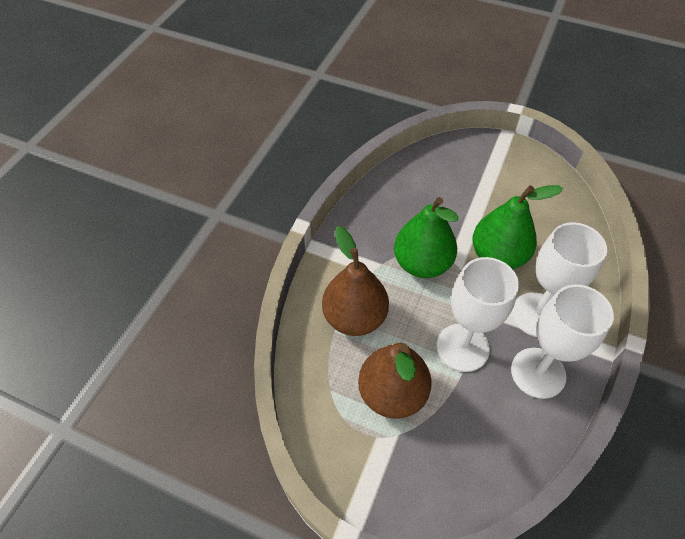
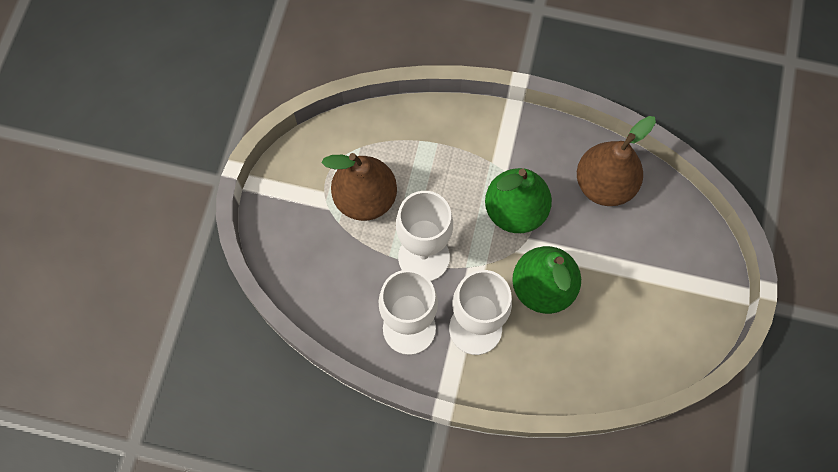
camera: 80 degrees right, 15 degrees up
(354, 317) = (437, 156): brown pear -> brown pear (604, 185)

